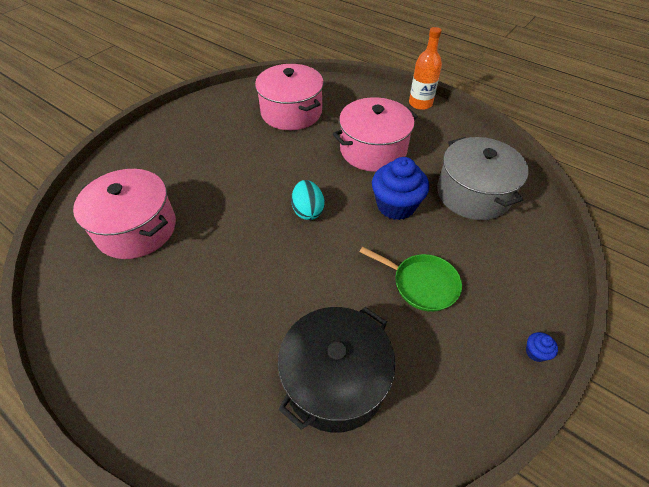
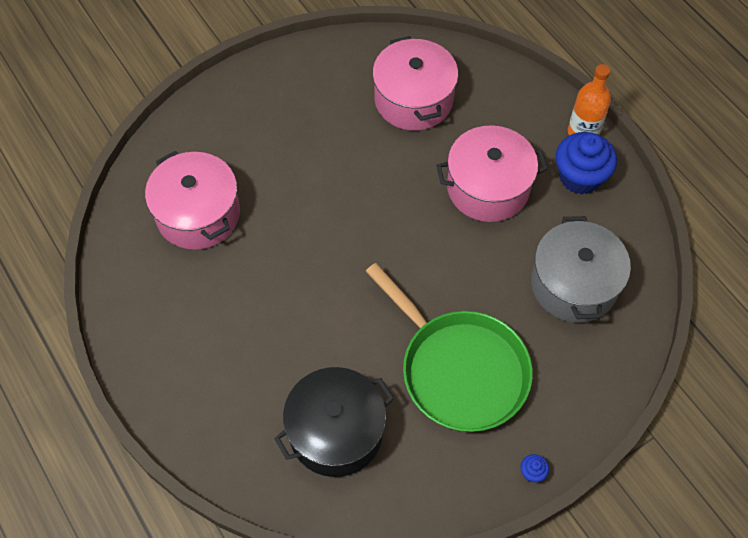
camera: 20 degrees right, 10 degrees up
(308, 211) = (379, 248): turquoise egg -> none
(396, 205) = (478, 272): blue cupcake -> blue cupcake (580, 177)
(422, 284) = (460, 370): green pan -> green pan, size x1.86

